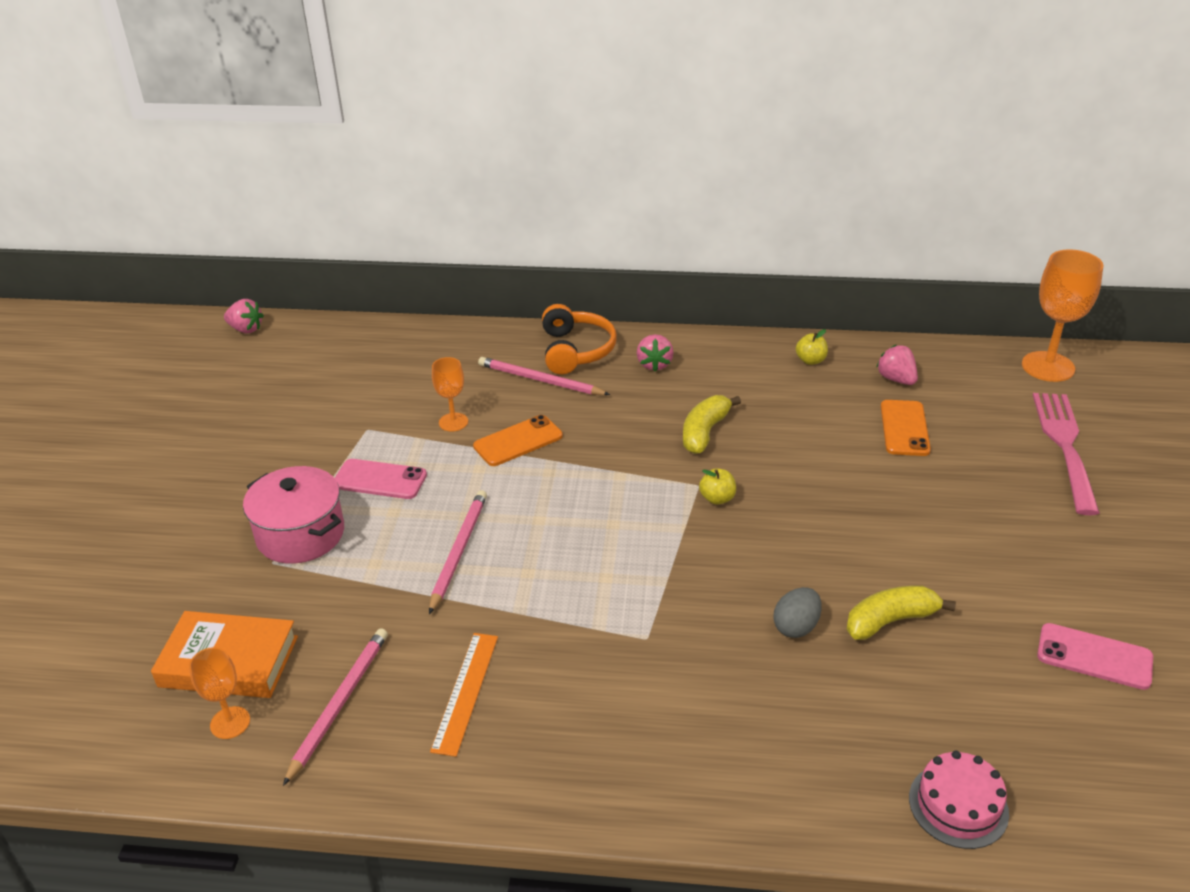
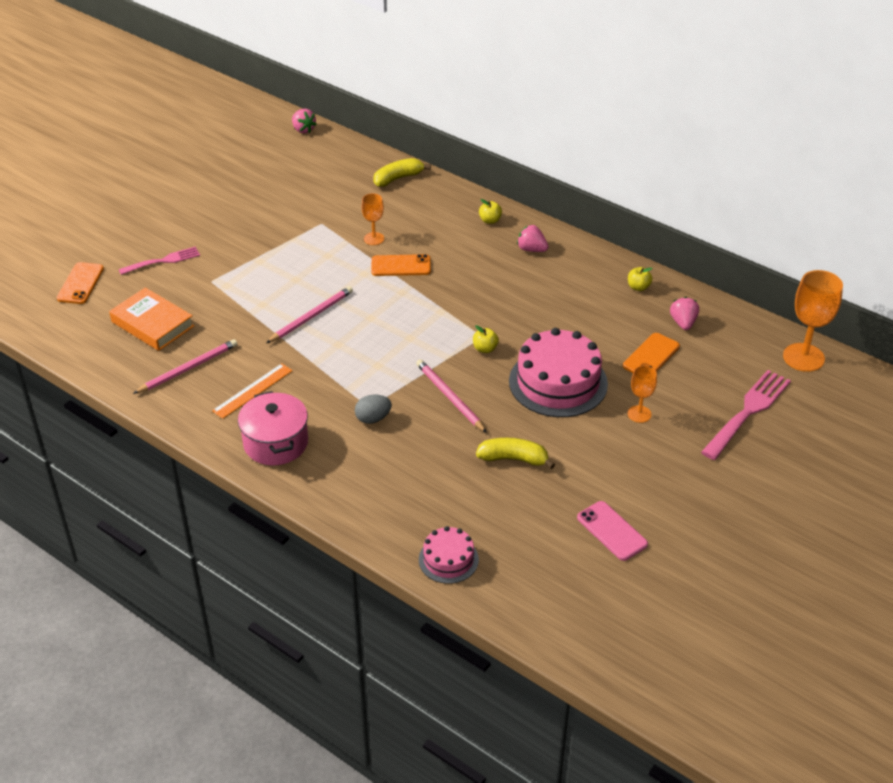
camera: 30 degrees right, 5 degrees up
(60, 650) = (80, 283): none -> orange phone
(174, 564) = (163, 261): none -> pink fork
(230, 723) = (132, 354): orange goblet -> orange goblet (639, 414)
(300, 534) = (237, 271): pink pot -> pink pot (276, 443)
(380, 479) = (303, 257): pink phone -> none
(540, 380) = (449, 232): pink pencil -> pink pencil (449, 397)
(575, 350) = (490, 220): orange headphones -> yellow apple
(654, 364) = (531, 249): pink strawberry -> pink strawberry turned 90 degrees clockwise
(704, 432) = (518, 306): yellow banana -> yellow banana (398, 178)
(796, 627) = (456, 437): grey egg -> grey egg (373, 418)
(840, 501) = (558, 382): none -> pink cake

